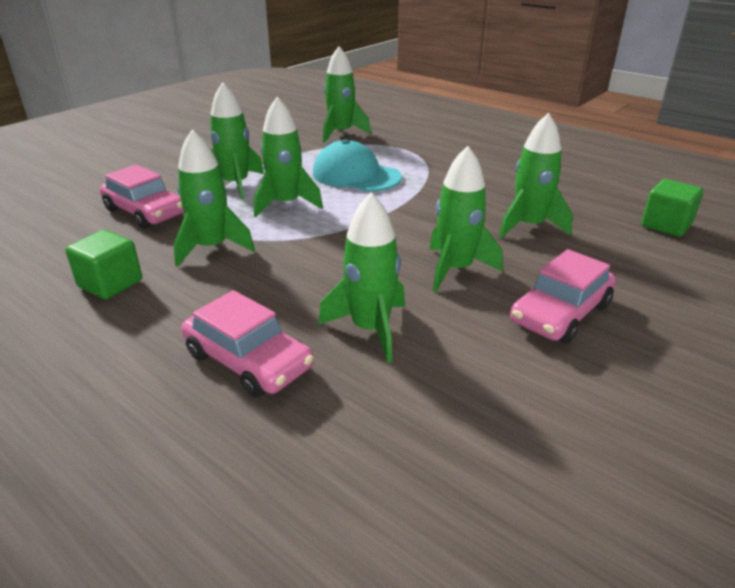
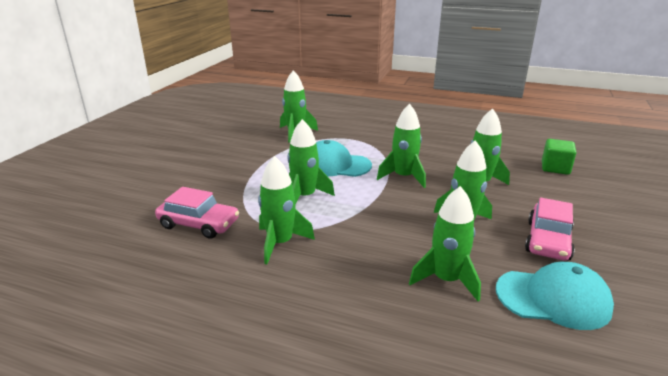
camera: 20 degrees left, 5 degrees down
(110, 284) = (225, 291): green cube -> none
(236, 184) = (252, 187): green rocket -> green rocket (403, 177)
(248, 361) = (386, 325): pink car -> none
(496, 384) = (553, 298): none -> turquoise cap

